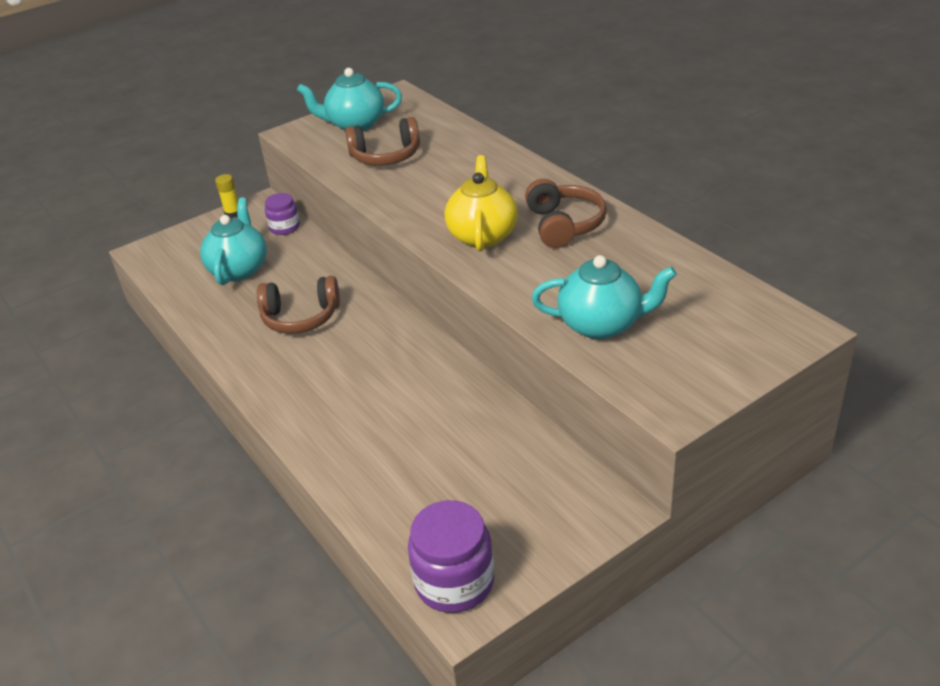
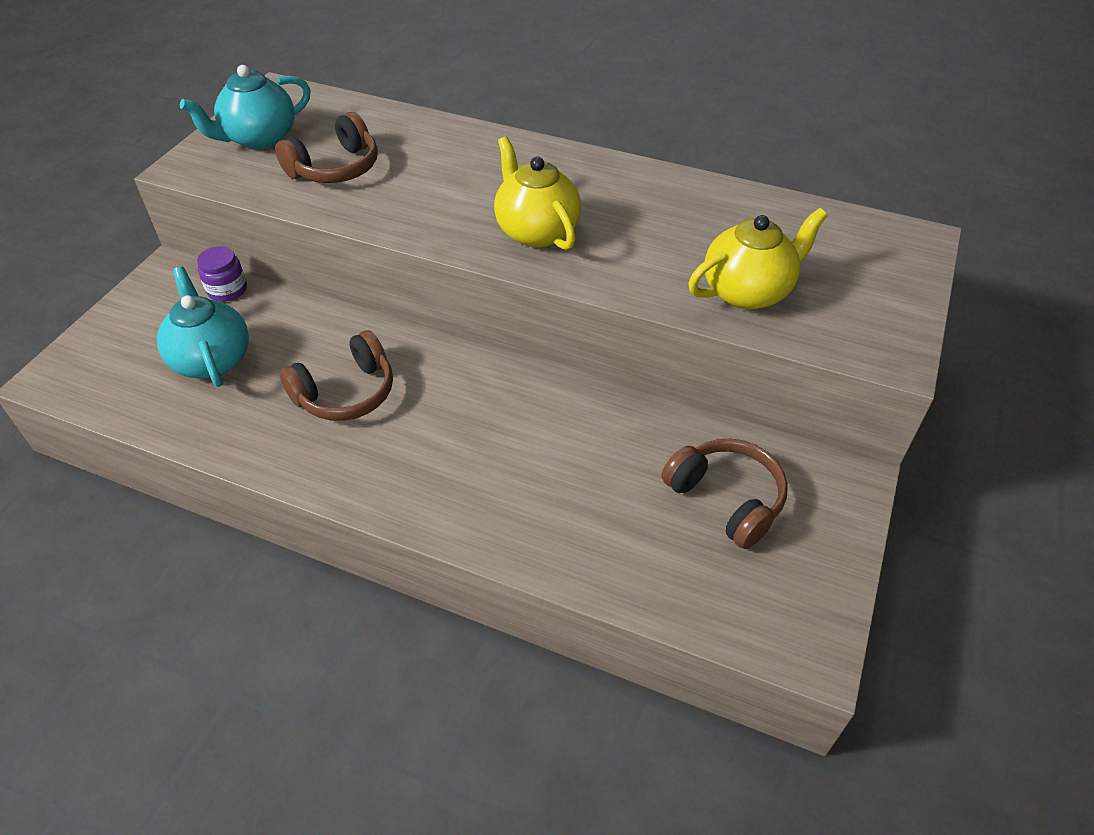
camera: 35 degrees left, 10 degrees up
(233, 213) = (139, 292): yellow glue stick -> none
(454, 582) = (778, 623): purple jar -> none
(564, 225) = (610, 196): brown headphones -> brown headphones (726, 499)
(602, 324) = (747, 291): turquoise teapot -> yellow teapot

